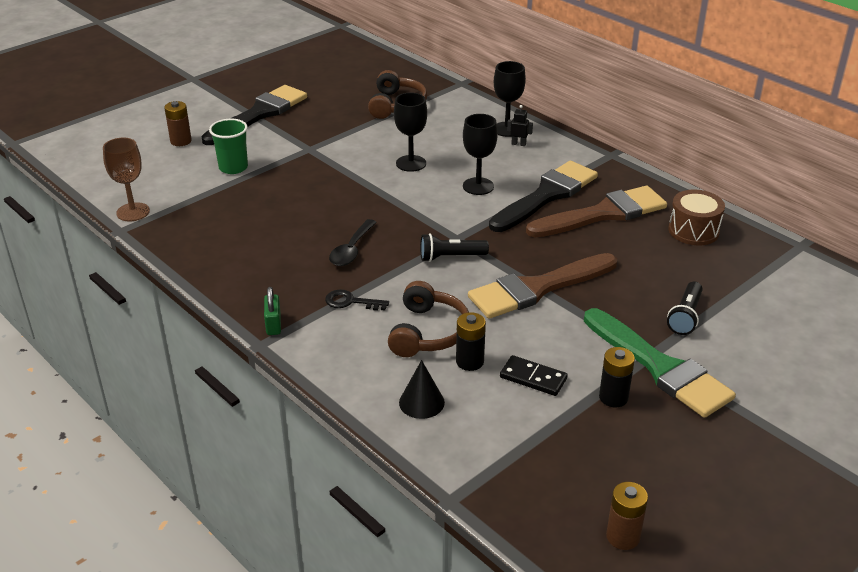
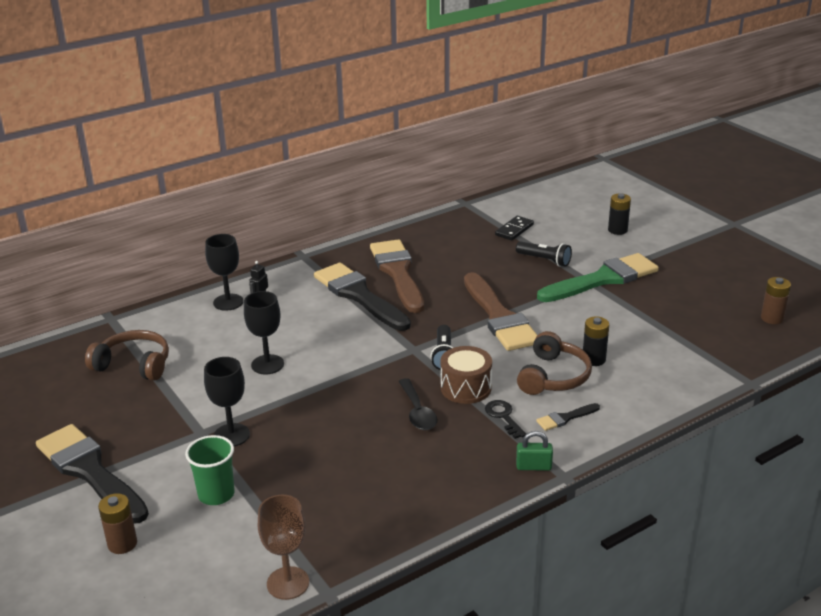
camera: 80 degrees left, 5 degrees down
(351, 302) = (503, 417): black key -> black key turned 135 degrees clockwise
(352, 250) = (417, 412): black spoon -> black spoon turned 45 degrees clockwise
(354, 343) = (565, 418): none -> black brush
(421, 402) = (644, 387): black cone -> none
(428, 332) = (553, 376): brown headphones -> brown headphones turned 90 degrees clockwise
(478, 186) = (328, 329): black goblet -> black goblet (231, 435)
(533, 378) = (614, 332): black domino -> black domino (514, 230)
(613, 397) = (636, 302): black battery -> black battery (617, 230)
(693, 231) = (434, 239): brown drum -> brown drum (466, 388)

